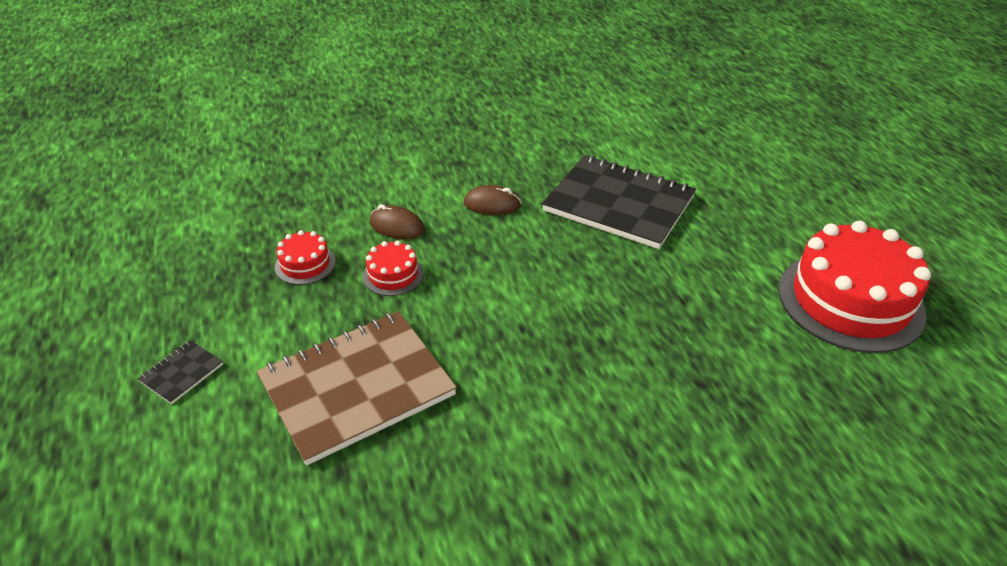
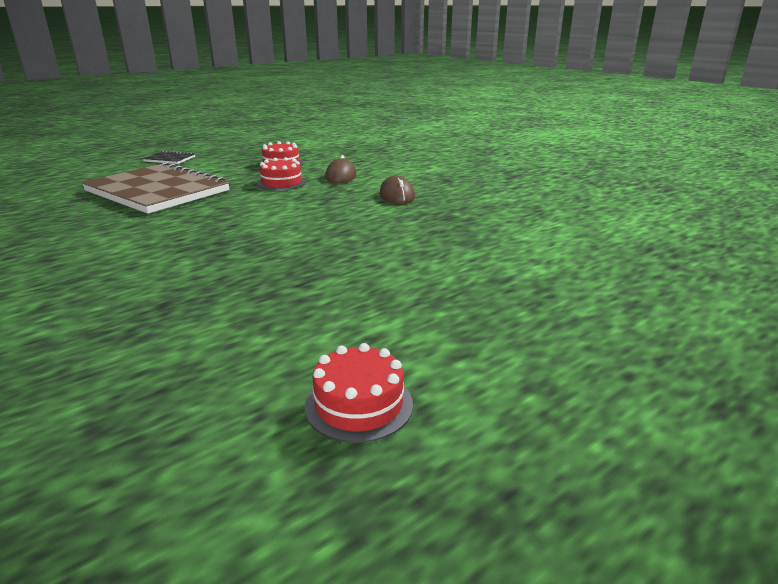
camera: 70 degrees right, 15 degrees down
(619, 204) = (450, 238): black notebook -> none
(850, 301) = (359, 405): red cake -> red cake, size x0.45

